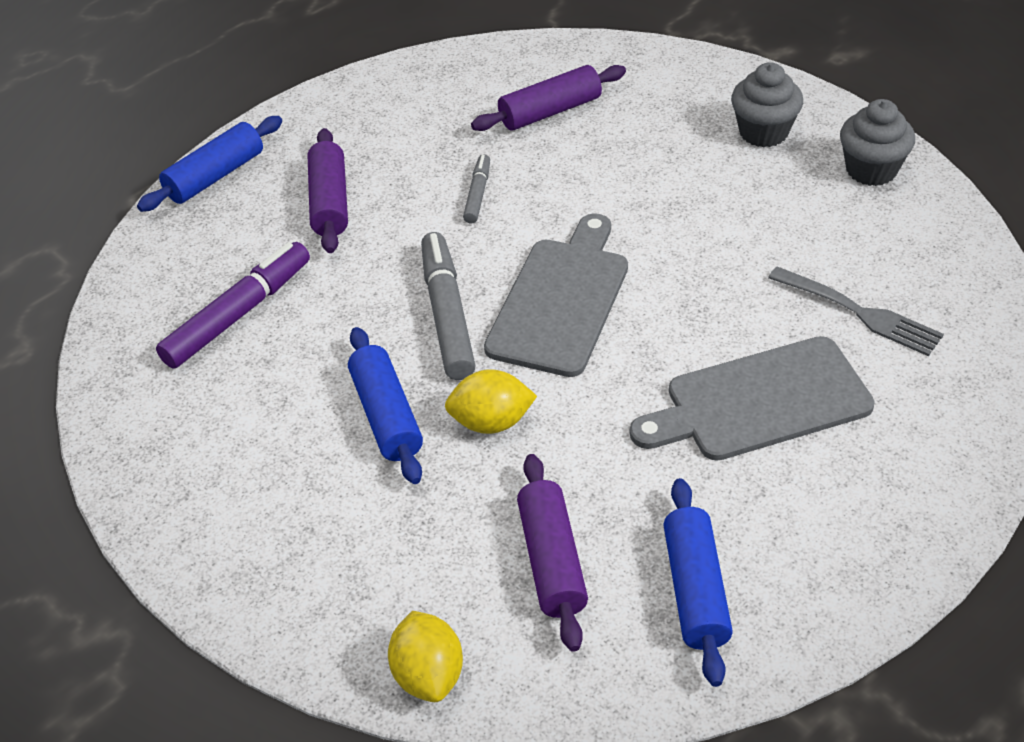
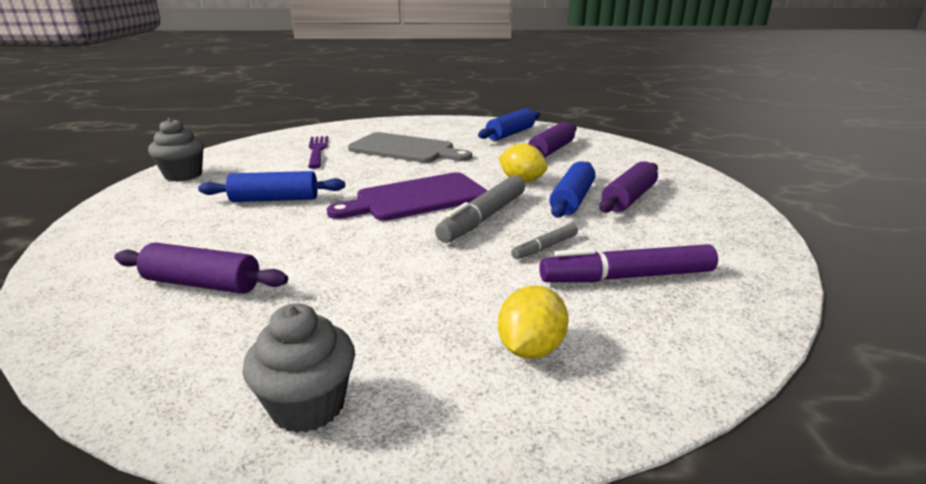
camera: 140 degrees left, 20 degrees down
(215, 176) = (553, 415): blue rolling pin -> blue rolling pin (275, 199)
(330, 202) = (467, 315): purple rolling pin -> purple rolling pin (628, 198)
(428, 675) = (631, 149): yellow lemon -> yellow lemon (530, 349)
(477, 194) = (359, 261): grey marker -> grey marker (545, 247)
(561, 300) = (416, 198): grey cutting board -> purple cutting board
(763, 132) = (163, 207): grey cupcake -> grey cupcake (308, 406)
(860, 313) = (317, 150): grey fork -> purple fork

